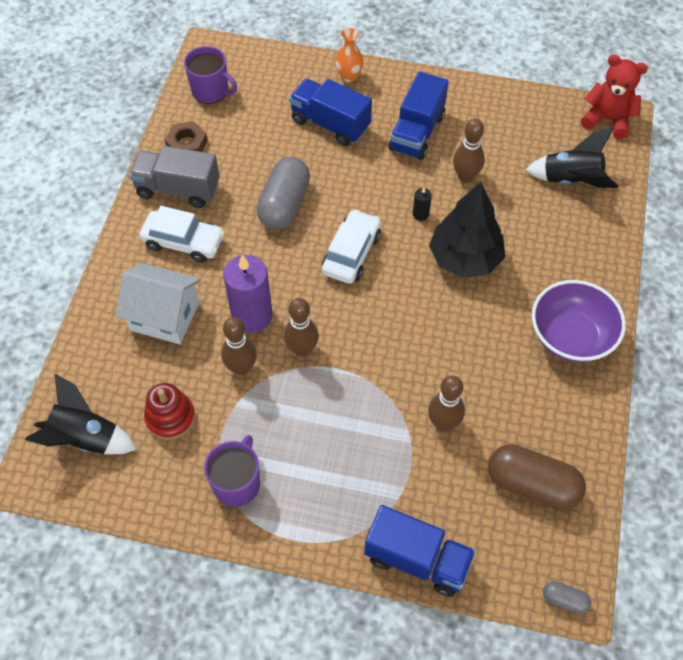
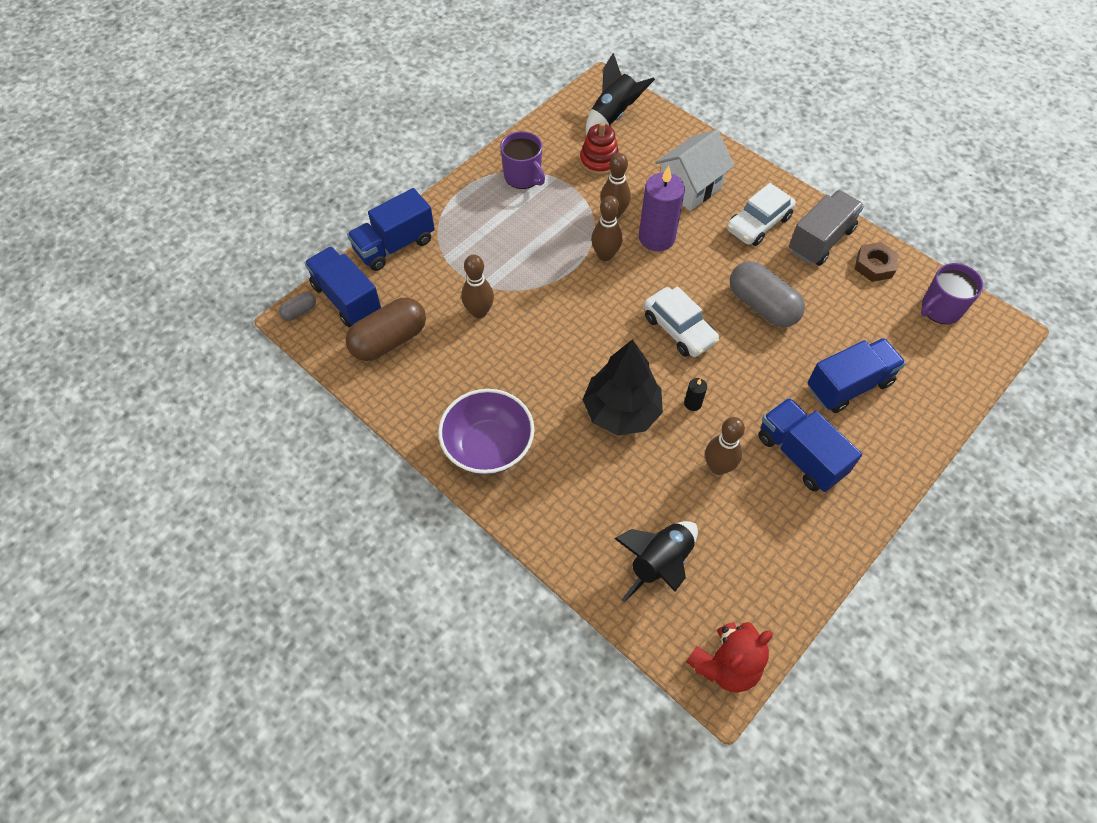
camera: 120 degrees right, 0 degrees up
(349, 76) = (913, 434): orange vase -> none
(516, 561) = (347, 299): none -> blue truck

